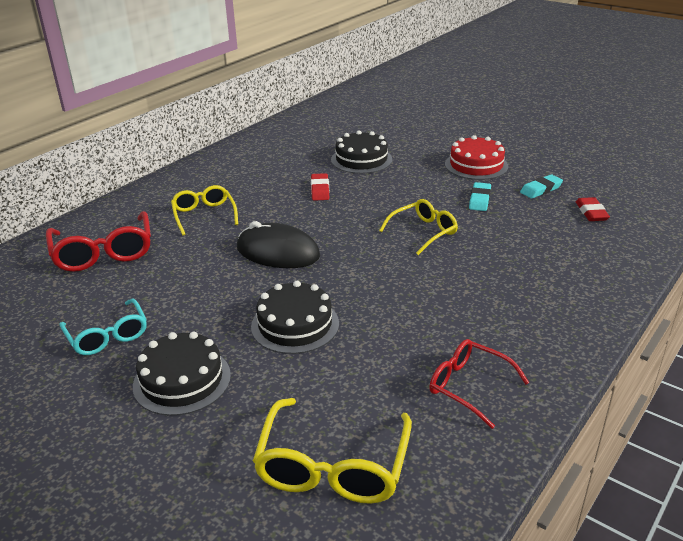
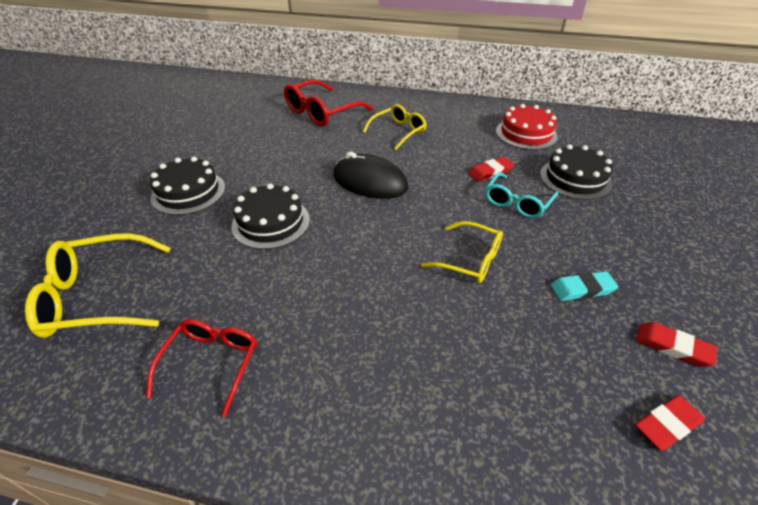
camera: 65 degrees right, 10 degrees up
(107, 336) = (228, 147): turquoise glasses -> turquoise glasses (517, 202)
(278, 252) = (370, 182): black mouse -> black mouse turned 60 degrees counterclockwise
(476, 165) = (665, 266): red cake -> red cake (526, 134)
(541, 189) = (672, 347): turquoise eraser -> red eraser

